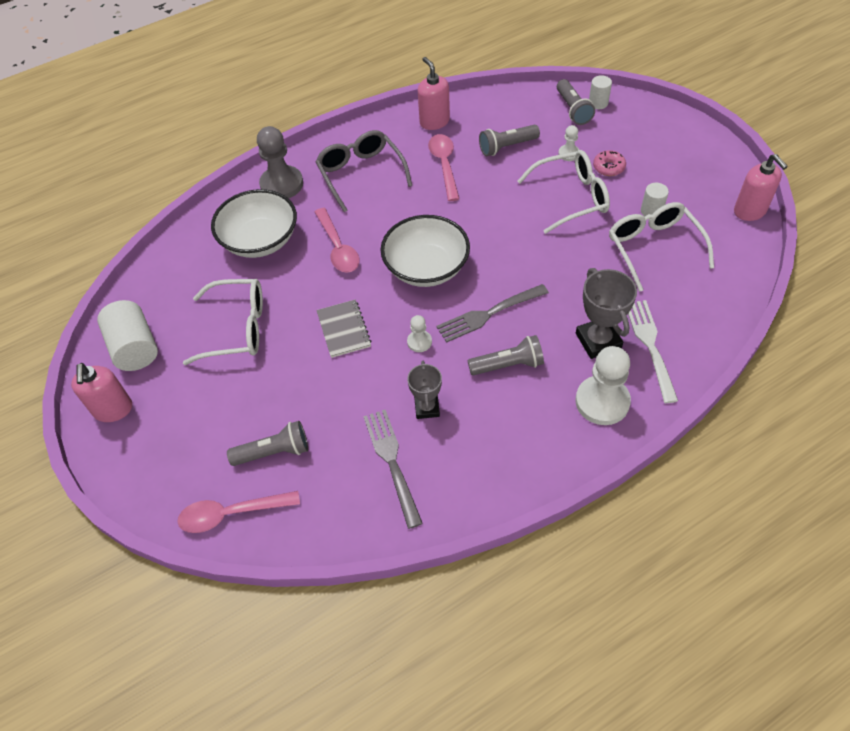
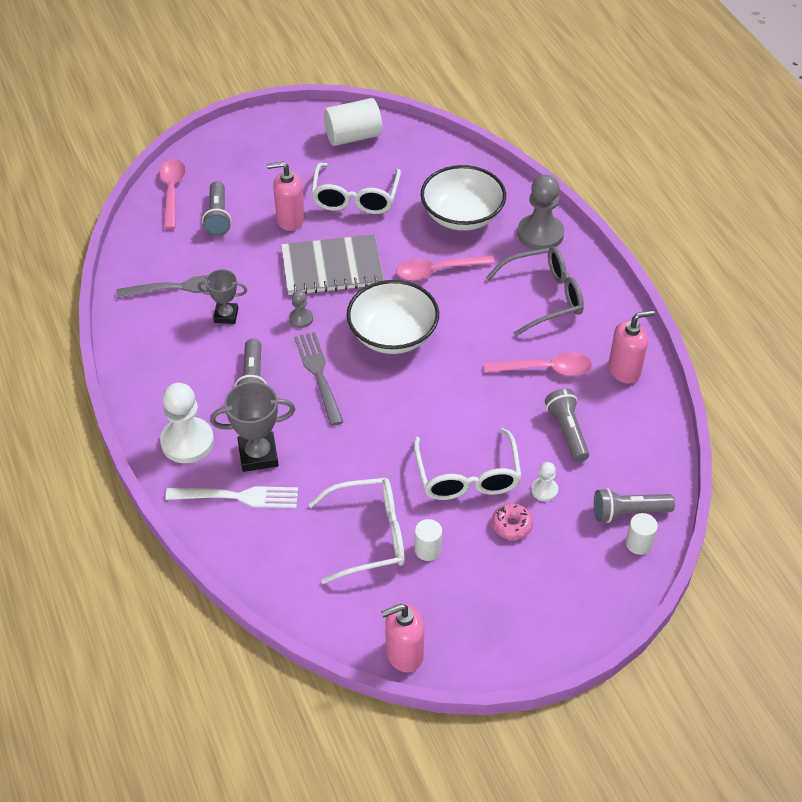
camera: 95 degrees right, 5 degrees down
(113, 409) = (293, 127): pink soap dispenser -> pink soap dispenser (290, 219)
(344, 329) = (332, 267): grey notebook -> grey notebook, size x1.67
(419, 342) = (301, 319): white pawn -> grey pawn

